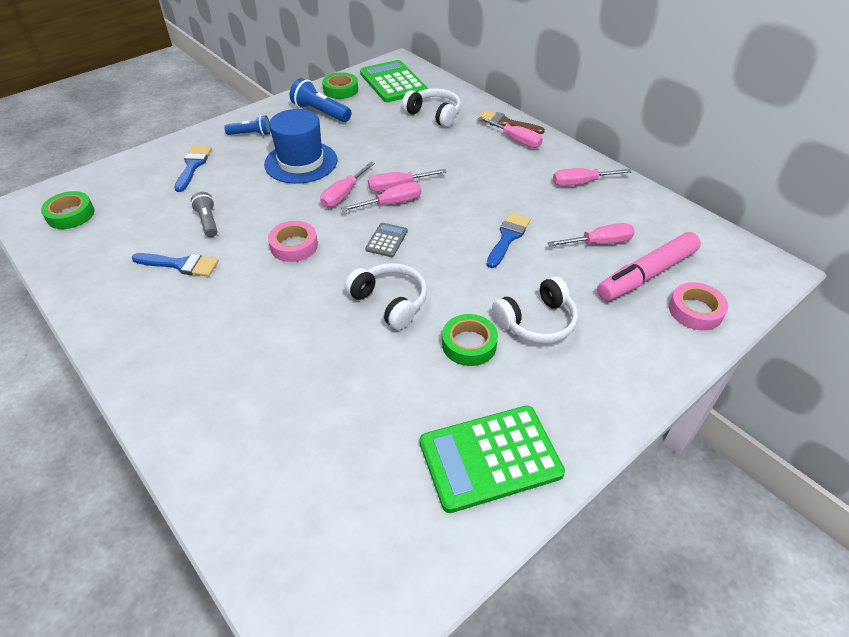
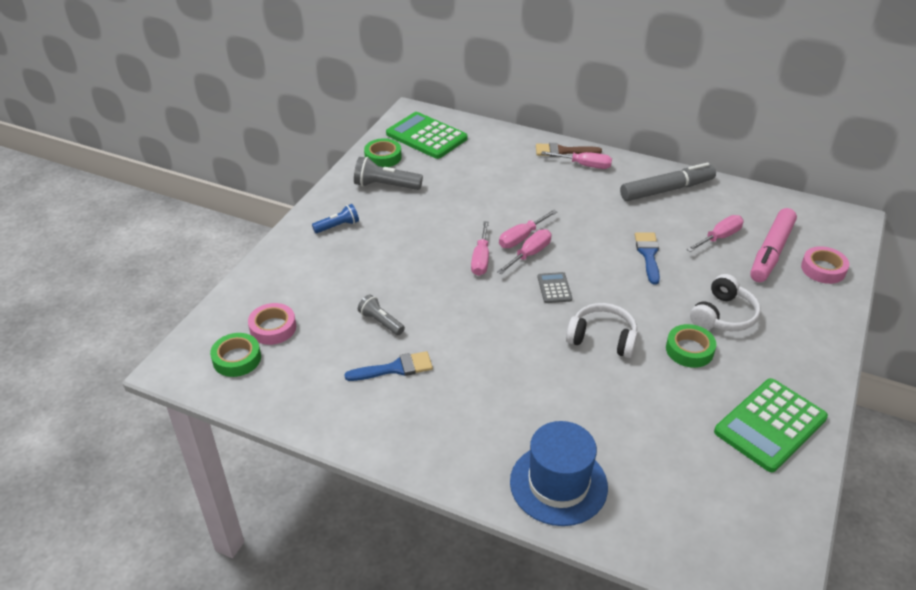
camera: 25 degrees left, 5 degrees down
(193, 166) = (311, 274): blue brush -> none
(294, 246) = (480, 318): pink tape -> pink tape (273, 328)
(301, 162) = (413, 240): blue hat -> blue hat (558, 484)
(320, 112) = (385, 186): blue flashlight -> grey flashlight
(434, 114) = (493, 159): white headphones -> none
(581, 183) = (667, 190): pink screwdriver -> grey marker

